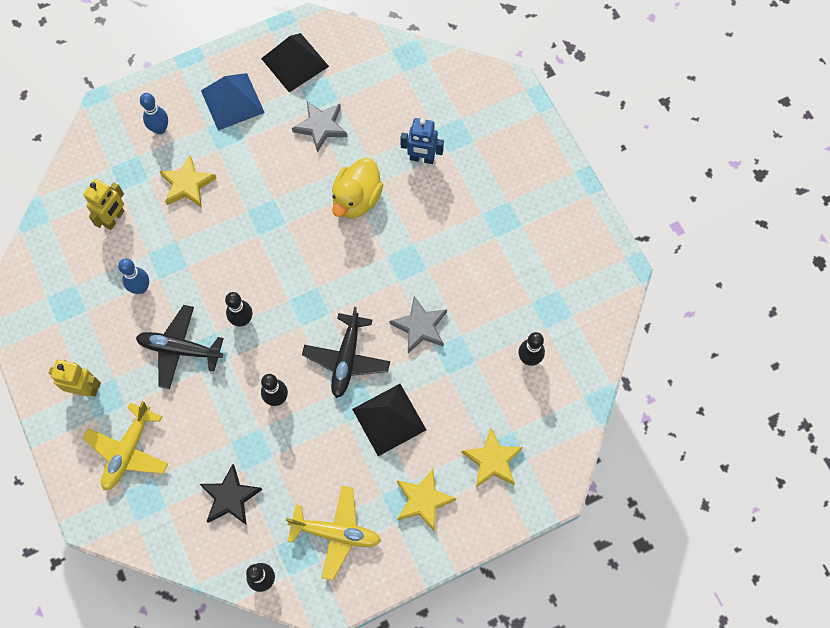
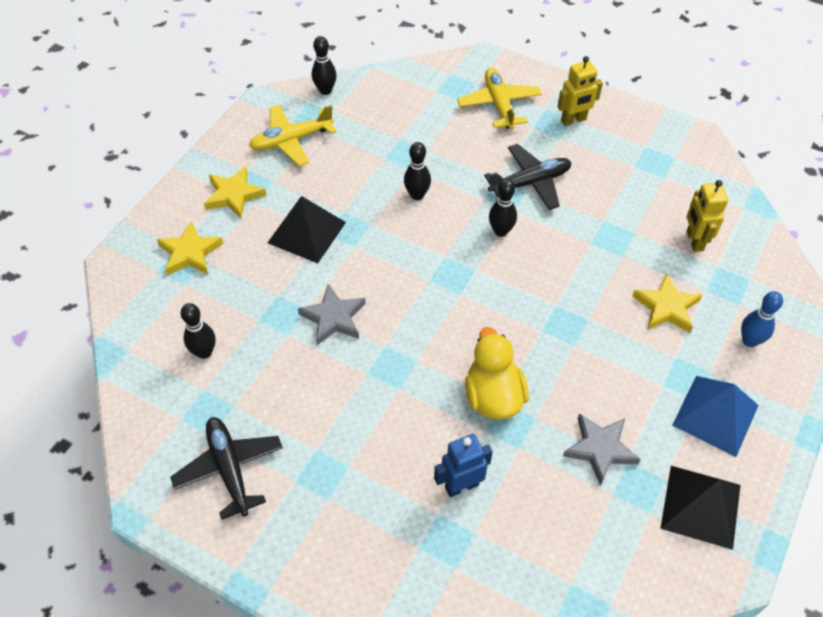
camera: 145 degrees right, 15 degrees down
(141, 288) = (610, 205): blue bowling pin -> none
(230, 497) = (394, 119): black star -> none
(346, 359) = (381, 254): black plane -> black plane (229, 469)

